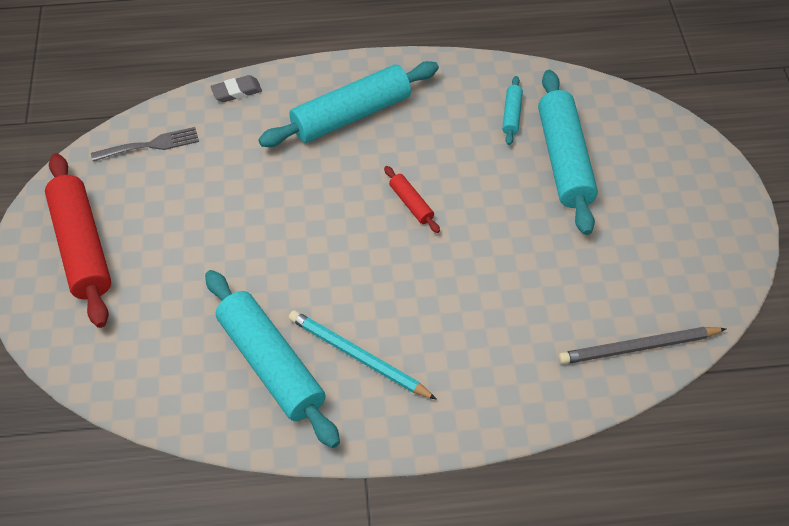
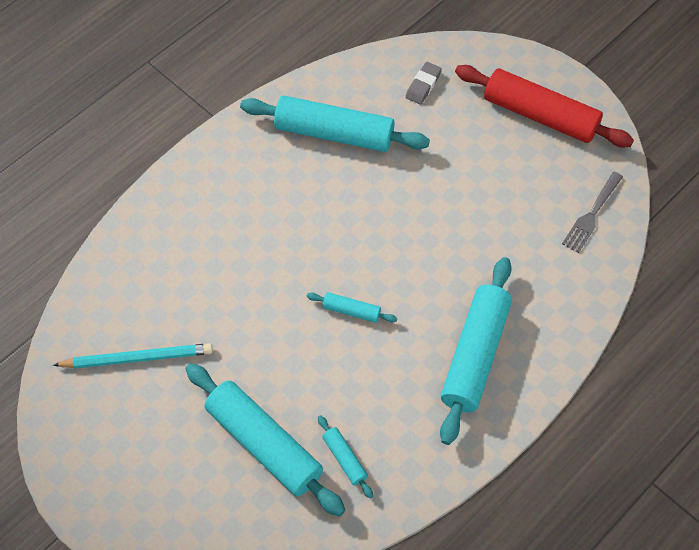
camera: 140 degrees right, 5 degrees up
(237, 92) = (587, 307): grey eraser -> grey eraser (423, 85)
(358, 357) = (283, 176): turquoise pencil -> turquoise pencil (137, 358)
(411, 203) = (351, 311): red rolling pin -> turquoise rolling pin
(638, 347) = (93, 316): grey pencil -> none

